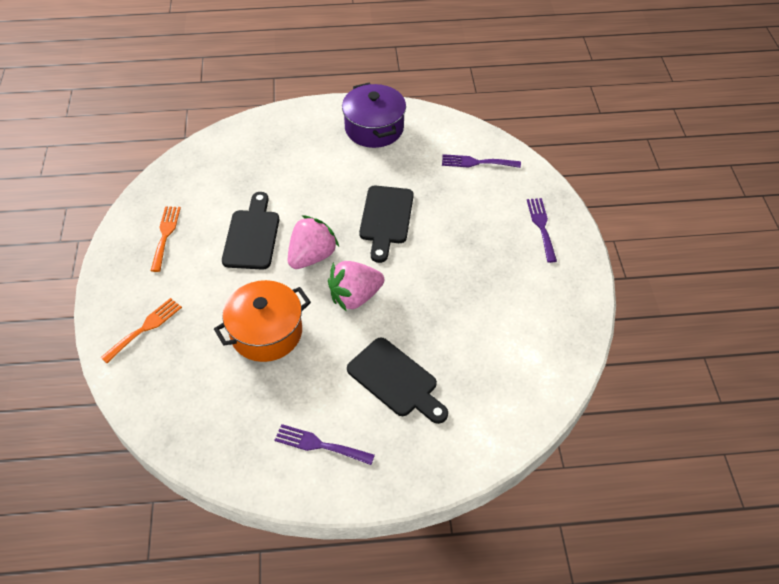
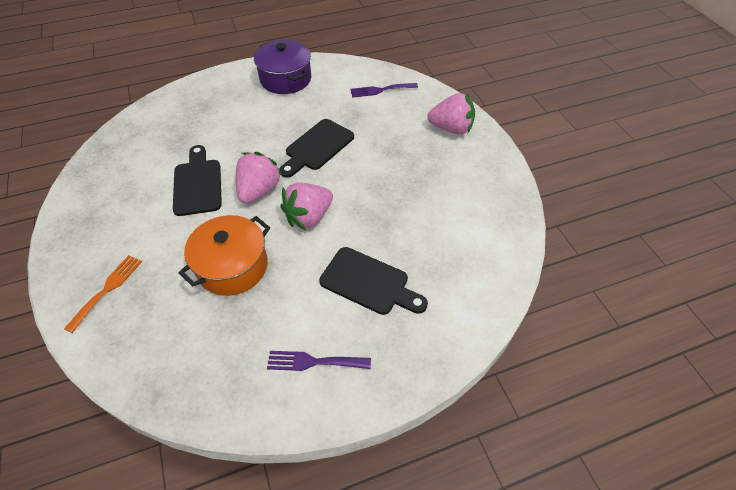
camera: 15 degrees left, 0 degrees up
(165, 235) = (112, 199): orange fork -> none
(386, 219) = (317, 147): black cutting board -> black cutting board turned 45 degrees clockwise
(541, 226) = (451, 128): purple fork -> pink strawberry

